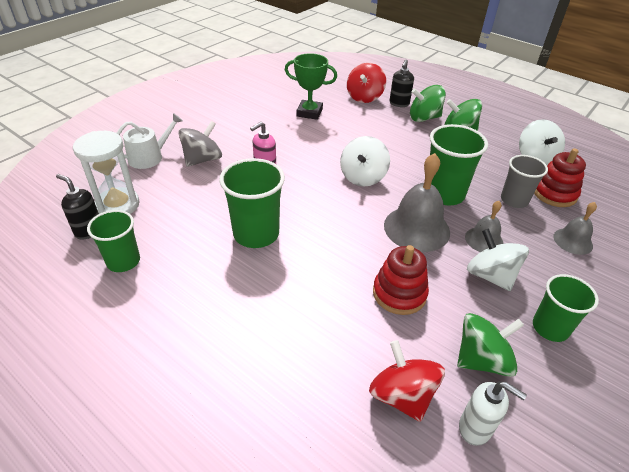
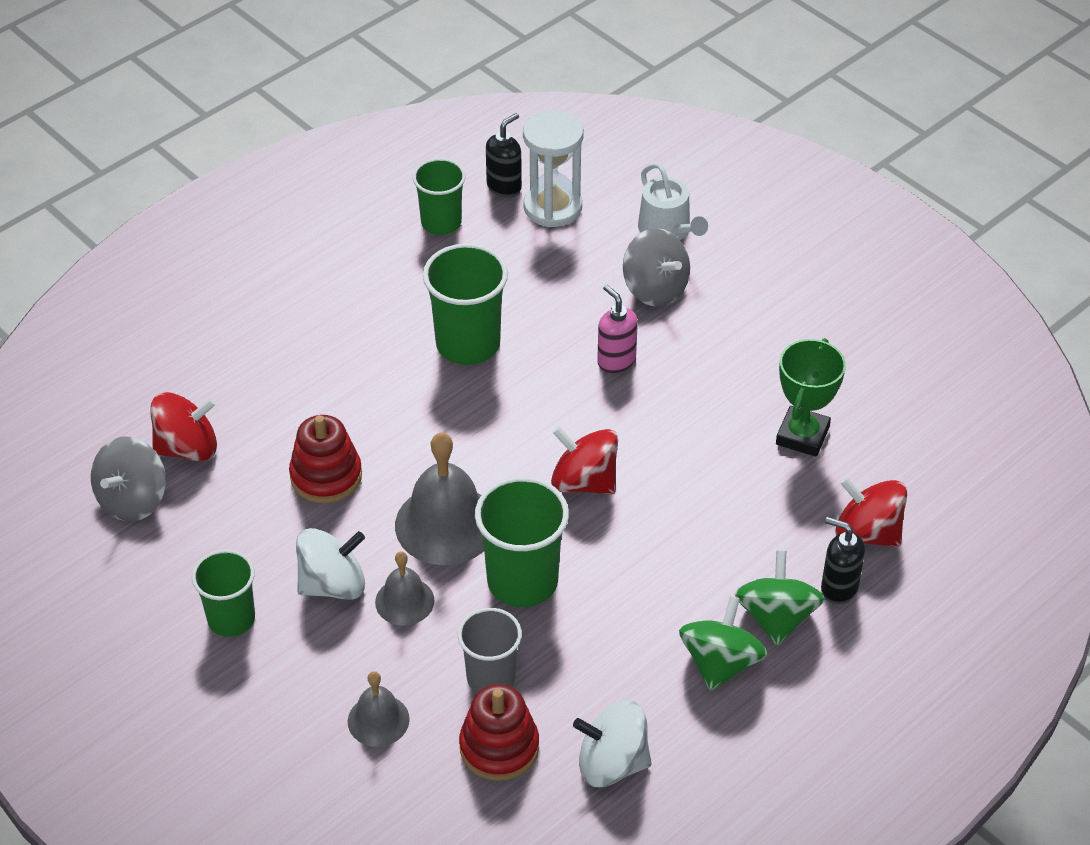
camera: 100 degrees right, 5 degrees up
(363, 177) = (584, 482): white spinning top -> red spinning top
(475, 428) = (133, 500): white soap dispenser -> grey spinning top
(482, 359) = (208, 531): green spinning top -> none

